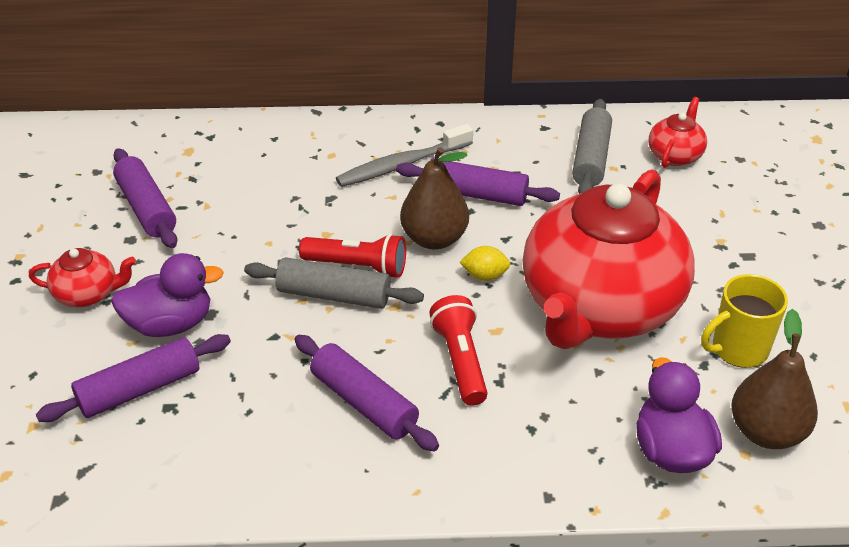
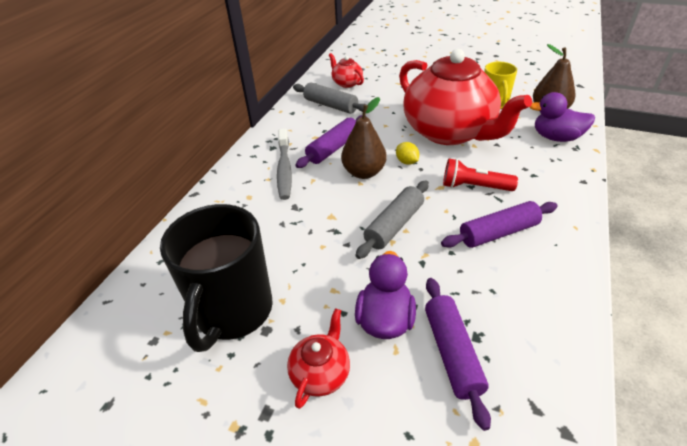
camera: 65 degrees left, 0 degrees up
(146, 208) = (233, 312): purple rolling pin -> black mug
(358, 266) = (372, 209): red flashlight -> none
(485, 276) = (407, 162): yellow lemon -> yellow lemon turned 60 degrees counterclockwise

